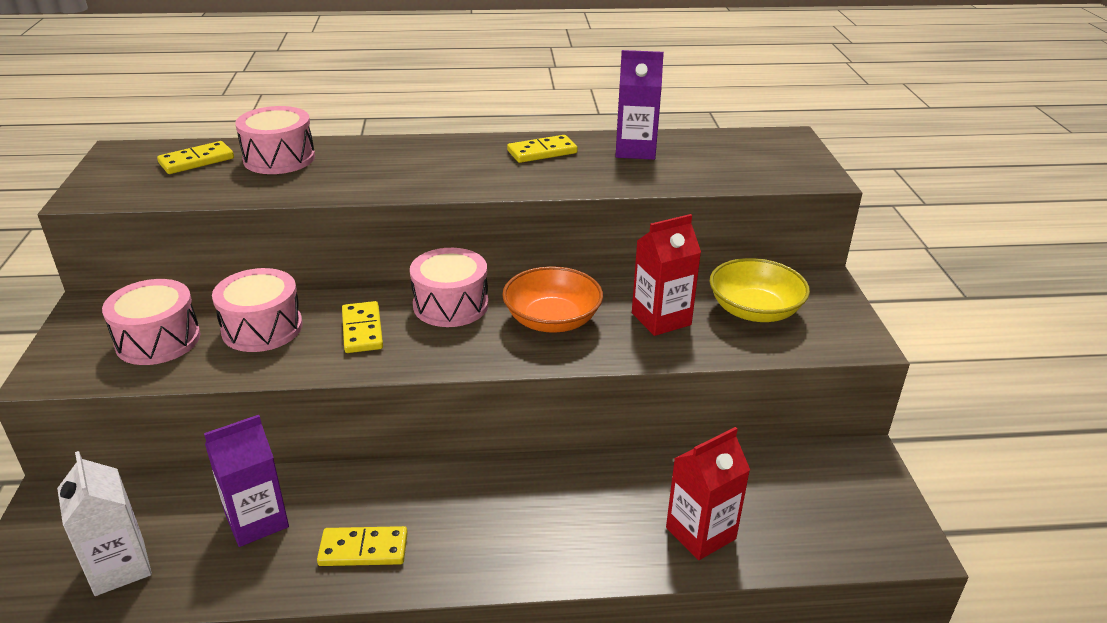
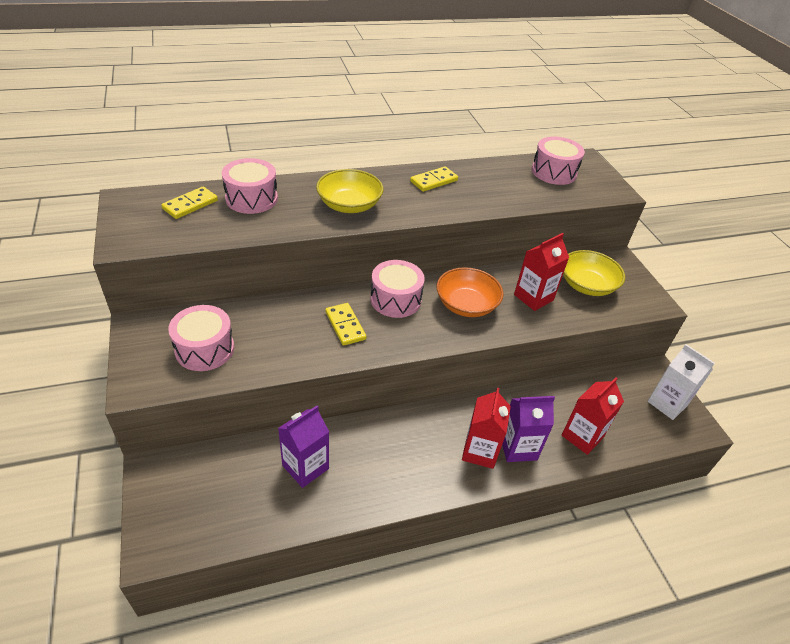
camera: 15 degrees left, 10 degrees up
(119, 567) = (227, 514): white carton -> white carton (667, 403)
(262, 328) = (275, 331): pink drum -> pink drum (554, 172)
(363, 549) = (384, 477): yellow domino -> none
(406, 172) = (349, 205): none -> yellow bowl
(525, 533) = (480, 451): none -> red carton
(635, 150) = (494, 176): purple carton -> purple carton (518, 447)

